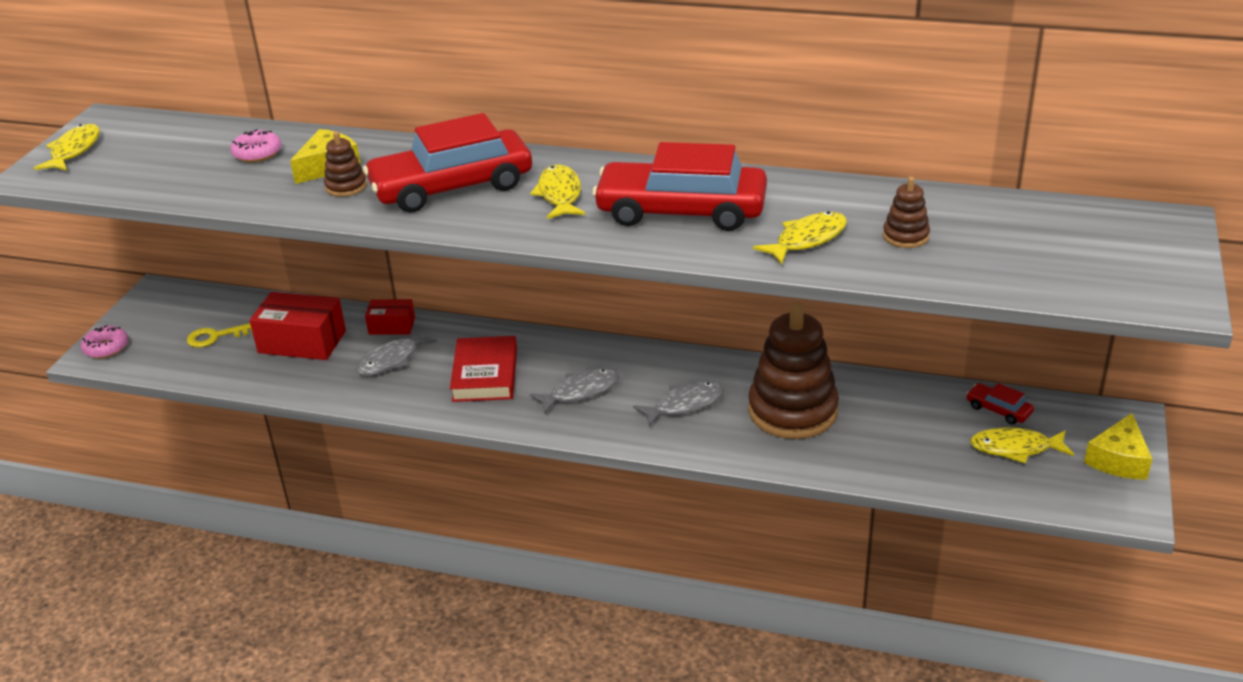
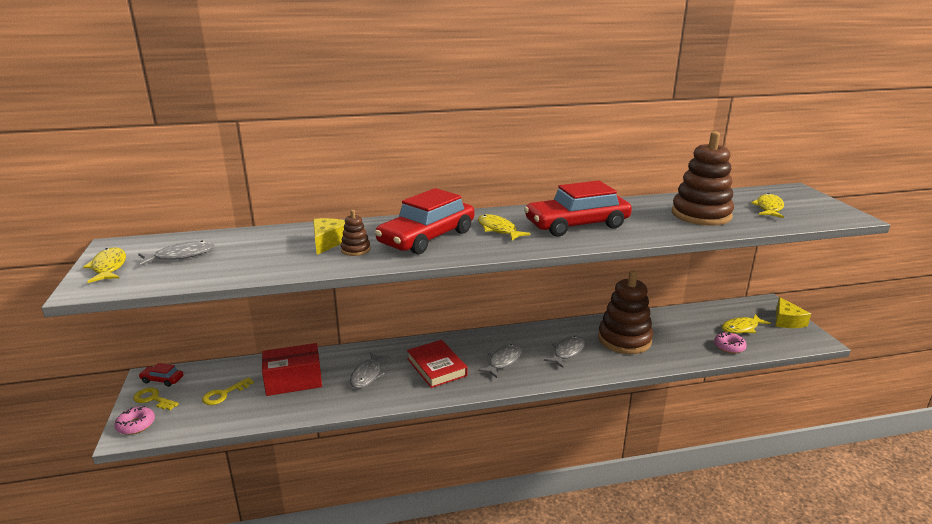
camera: 30 degrees left, 10 degrees down
(142, 321) = (153, 399): none -> yellow key
(154, 151) = (181, 256): none -> grey fish
(257, 153) = (266, 244): pink donut -> pink donut (729, 347)
(392, 326) = (348, 356): red box -> none
(807, 240) = (659, 225): yellow fish -> yellow fish (769, 208)
(905, 236) = (701, 215): brown stacking toy -> brown stacking toy, size x2.23
(998, 410) = (714, 313): red car -> red car (162, 380)

